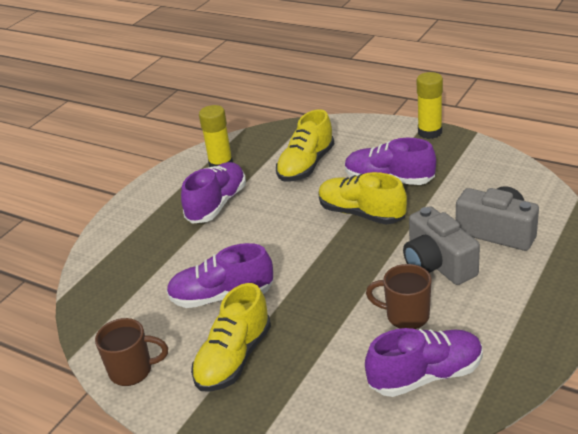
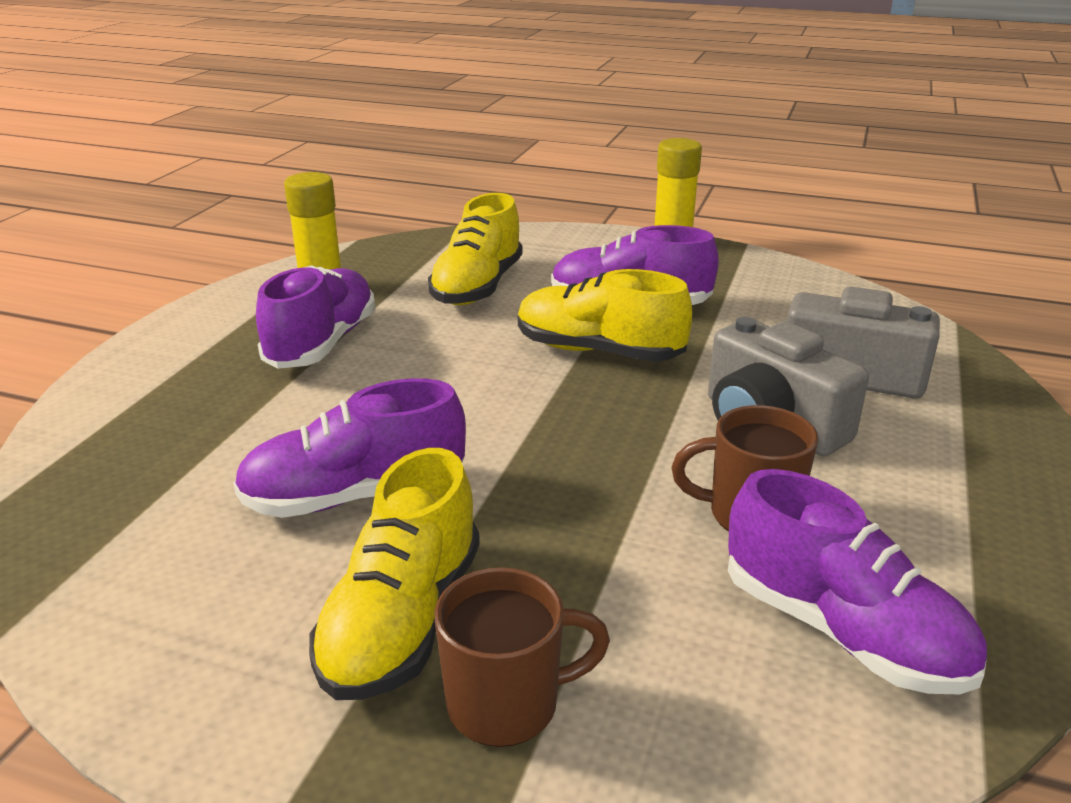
camera: 15 degrees left, 5 degrees down
(132, 370) = (155, 663): brown mug -> brown mug (507, 704)
(425, 376) = (841, 630): purple shoe -> purple shoe turned 75 degrees clockwise

